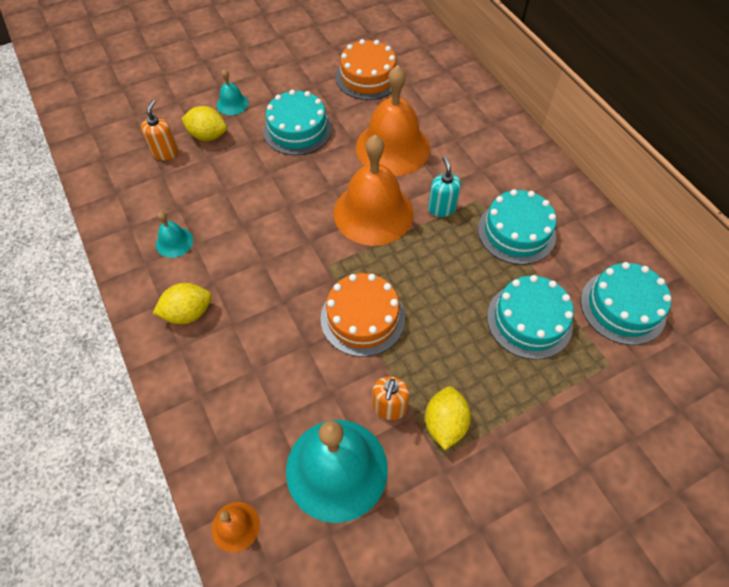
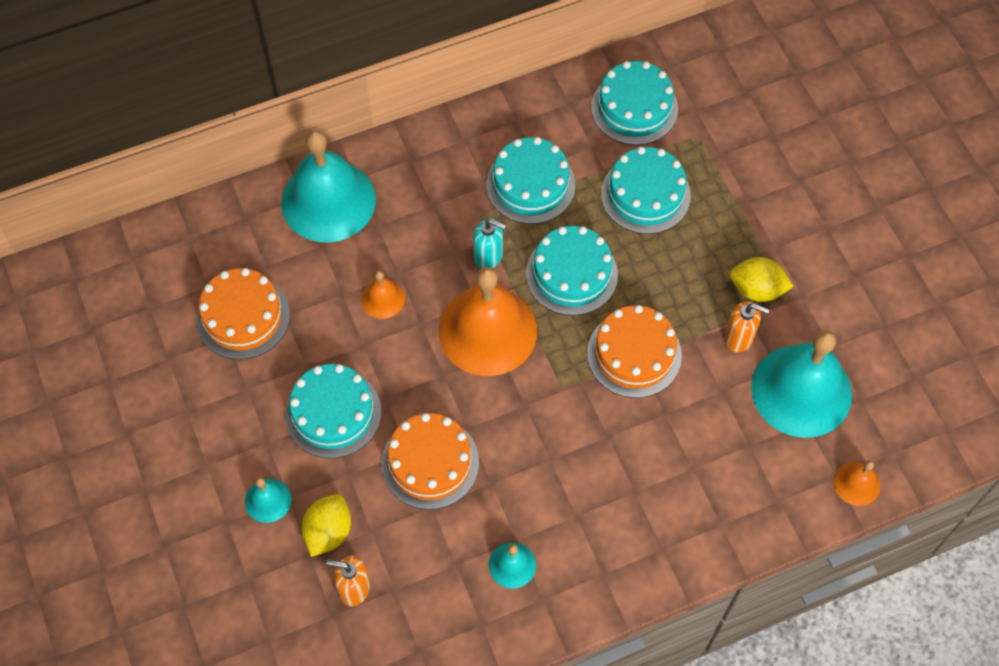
camera: 85 degrees left, 5 degrees up
(188, 313) = (617, 542): yellow lemon -> none
(259, 186) = (430, 463): none -> orange cake
(392, 147) = (383, 299): orange bell -> orange bell, size x0.45
(435, 266) = (571, 274): none -> turquoise cake
(441, 208) = (488, 256): turquoise soap dispenser -> turquoise soap dispenser turned 150 degrees counterclockwise
(470, 110) = (328, 201): none -> turquoise bell

